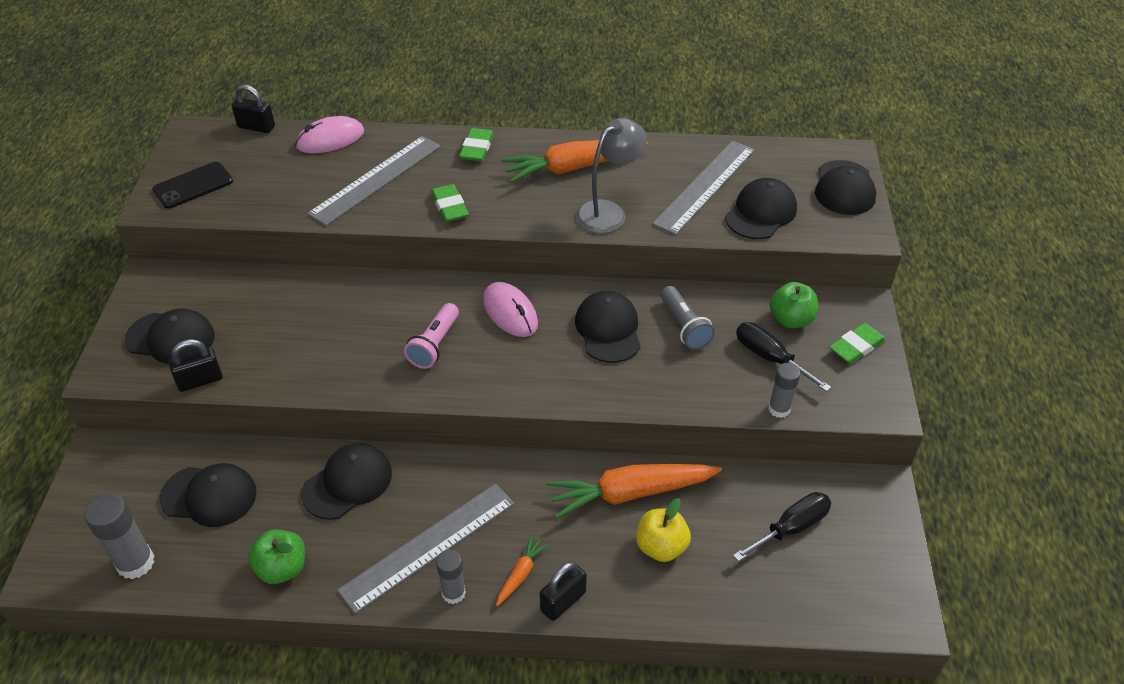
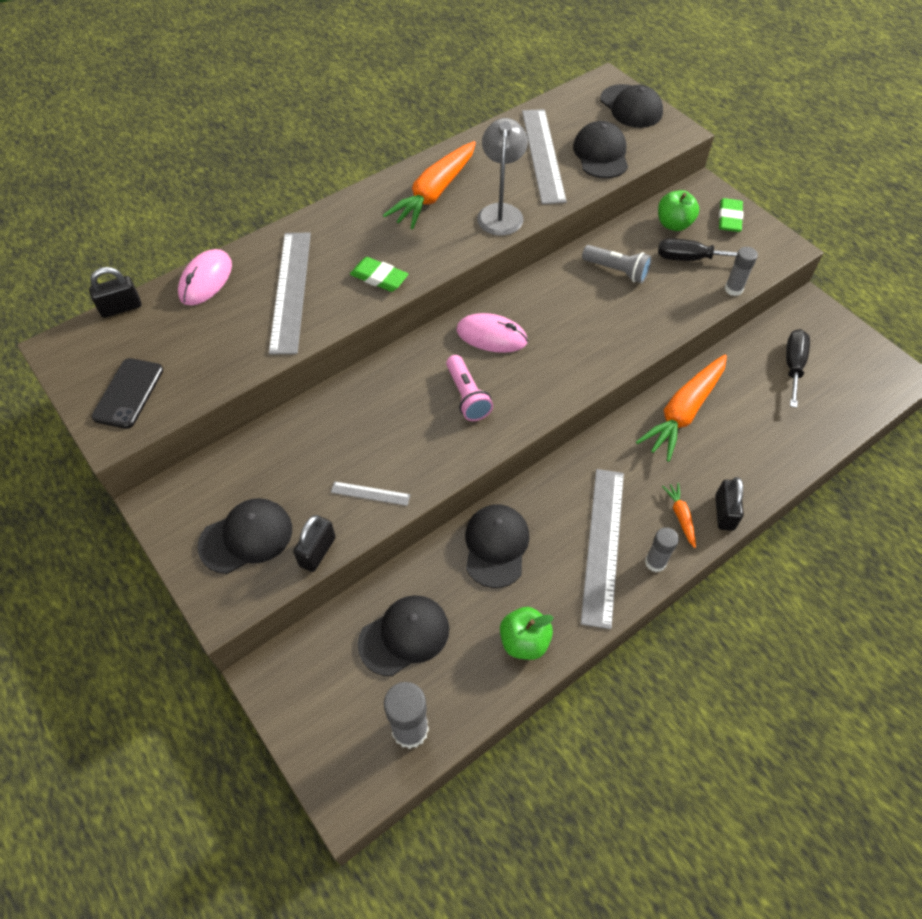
camera: 40 degrees left, 10 degrees up
(281, 366) = (370, 493): none -> grey ruler
(477, 148) = (342, 219): green eraser -> none
(608, 329) = (572, 305): black cap -> none
(661, 547) = (739, 433): yellow apple -> none

